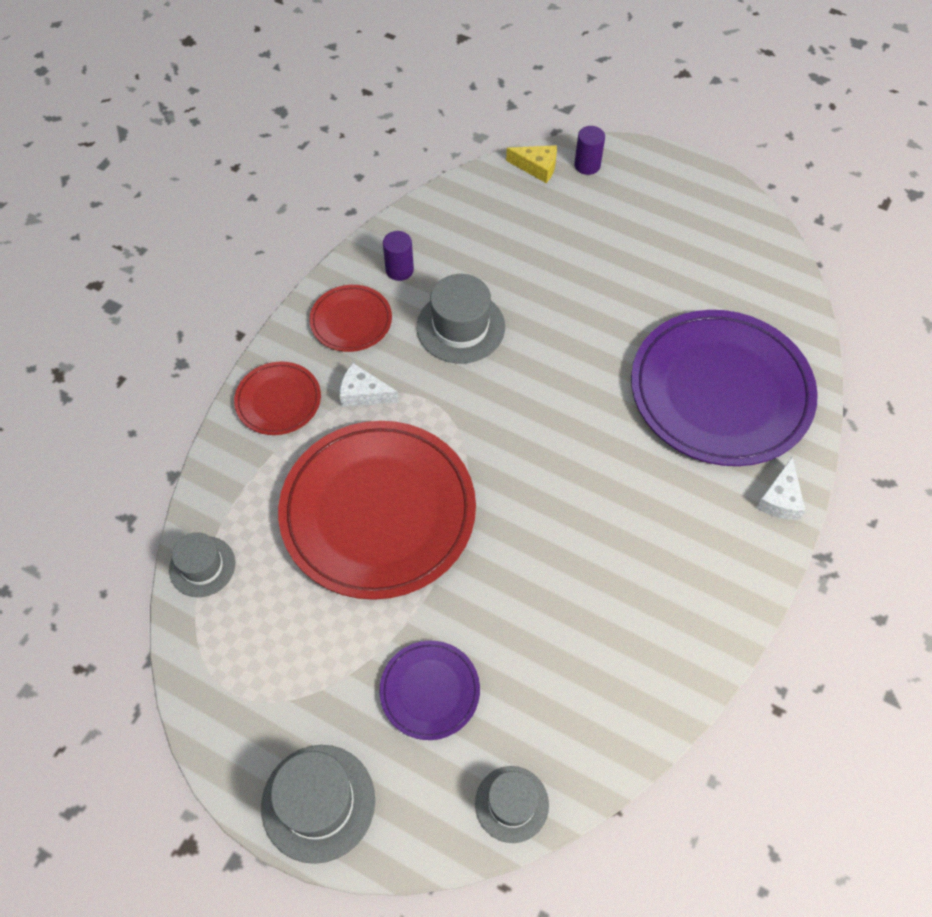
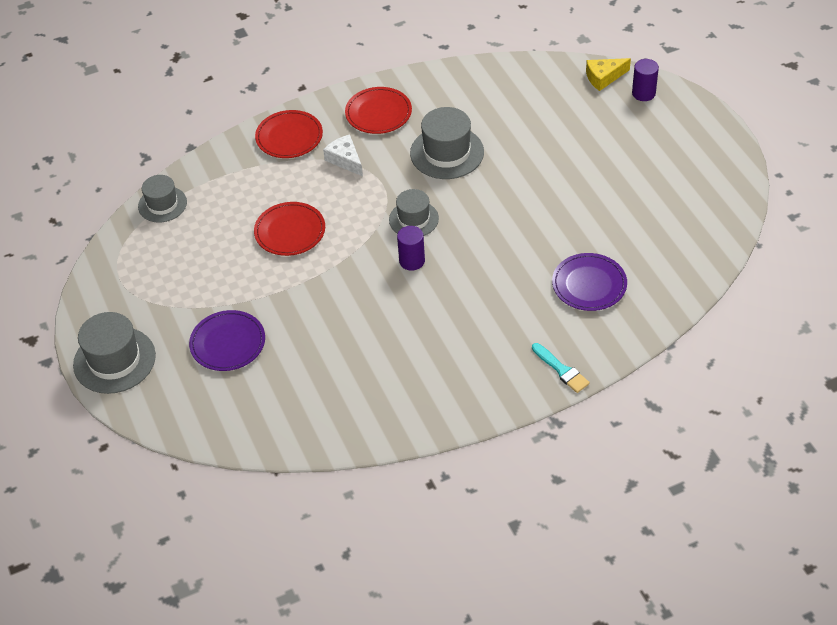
camera: 40 degrees right, 10 degrees down
(378, 512) = (290, 231): red plate -> red plate, size x0.47
(399, 270) = (440, 98): purple cylinder -> purple cylinder (412, 261)
(511, 804) = (218, 428): grey hat -> grey hat (413, 219)
(537, 167) = (604, 77): yellow cheese -> yellow cheese turned 105 degrees clockwise
(720, 391) = (589, 284): purple plate -> purple plate, size x0.47
(780, 499) = (561, 370): white cheese -> turquoise brush

